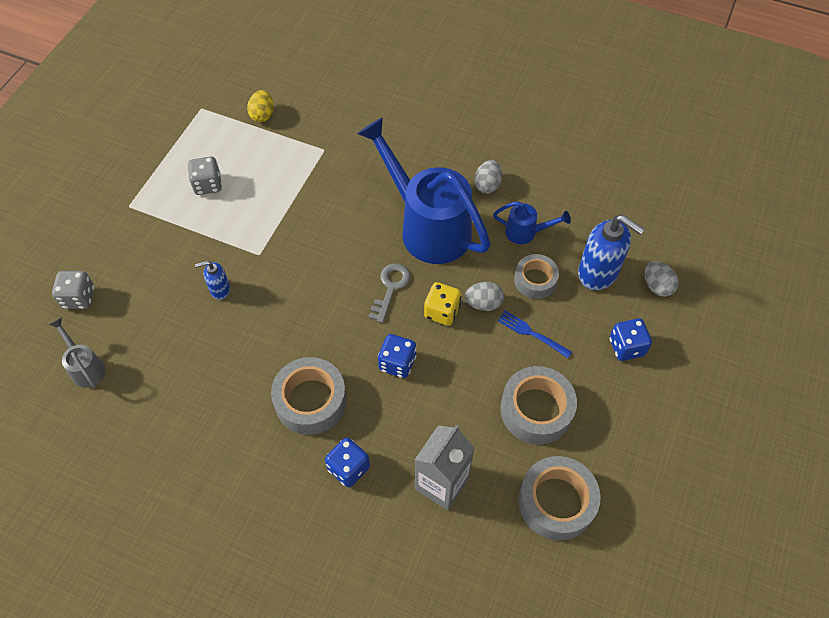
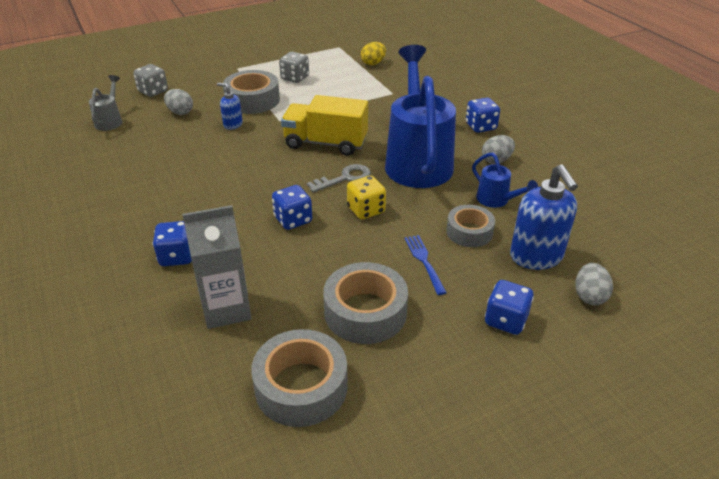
camera: 40 degrees right, 20 degrees down
(310, 401) = (206, 206): grey tape -> grey tape (252, 100)
(331, 256) = (326, 143): none -> yellow truck
(440, 149) = (480, 127): none -> blue dice
(483, 303) = (406, 223): grey egg -> grey egg (180, 112)

